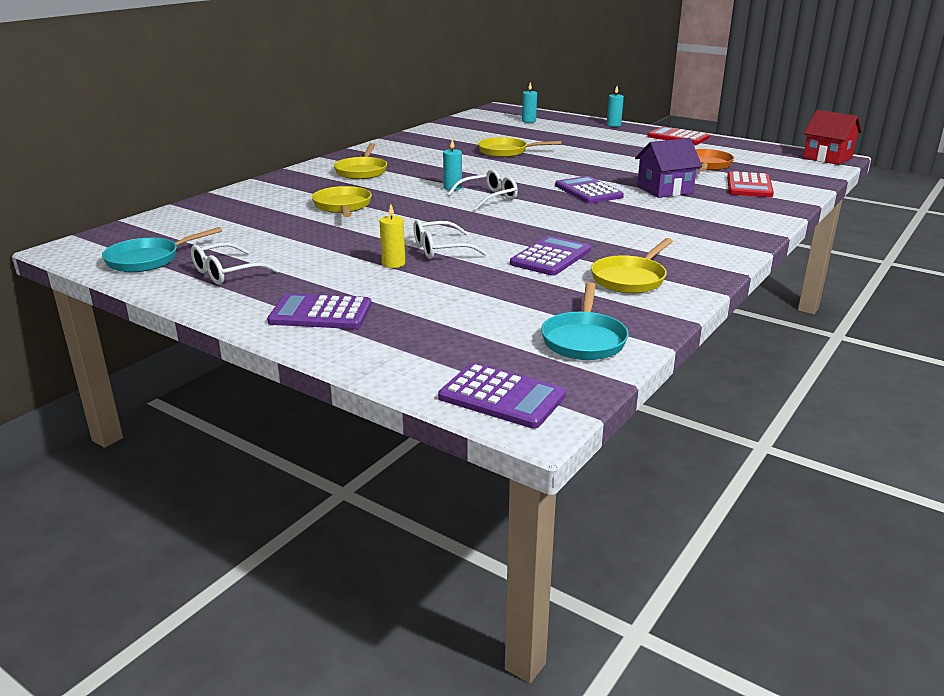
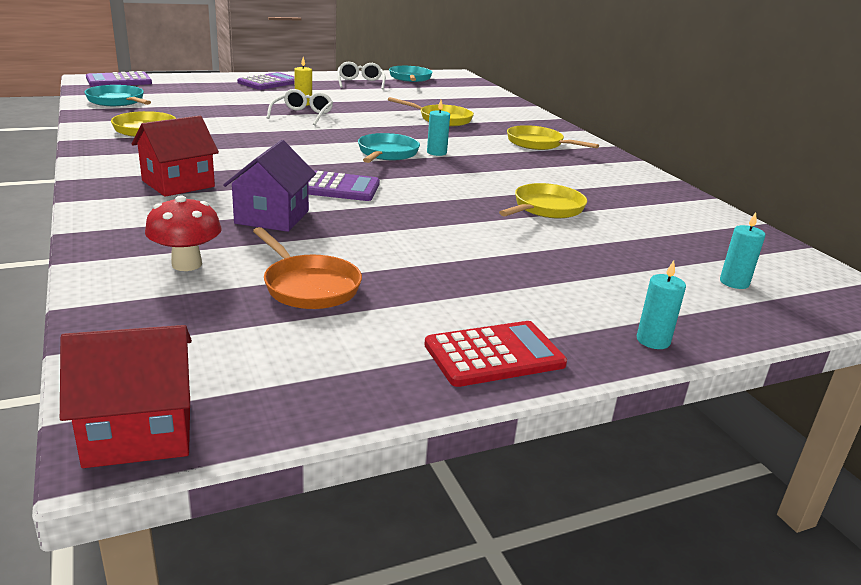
camera: 120 degrees right, 0 degrees up
(488, 198) = (387, 154): white glasses -> turquoise pan
(550, 257) = (226, 129): purple calculator -> none
(686, 223) = (178, 184): none -> red house
(749, 186) = (187, 264): red calculator -> red mushroom

